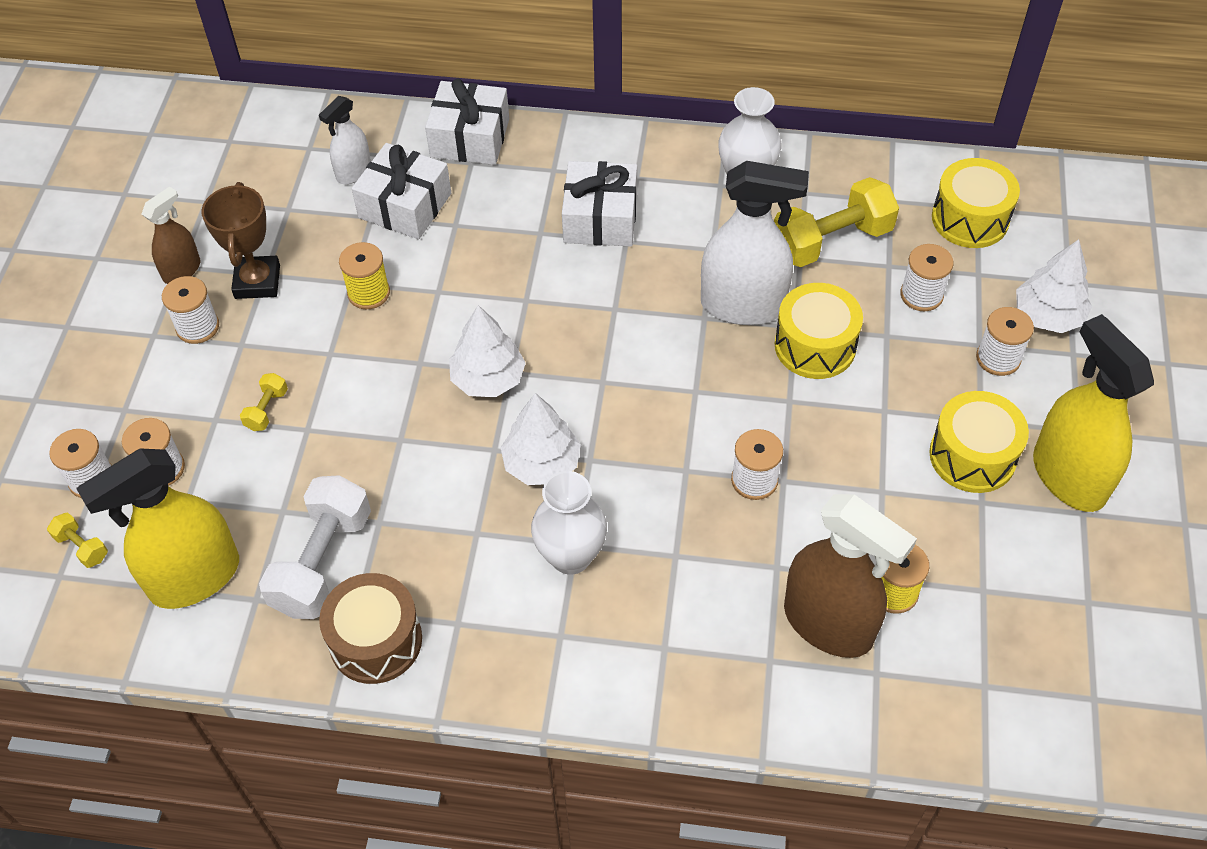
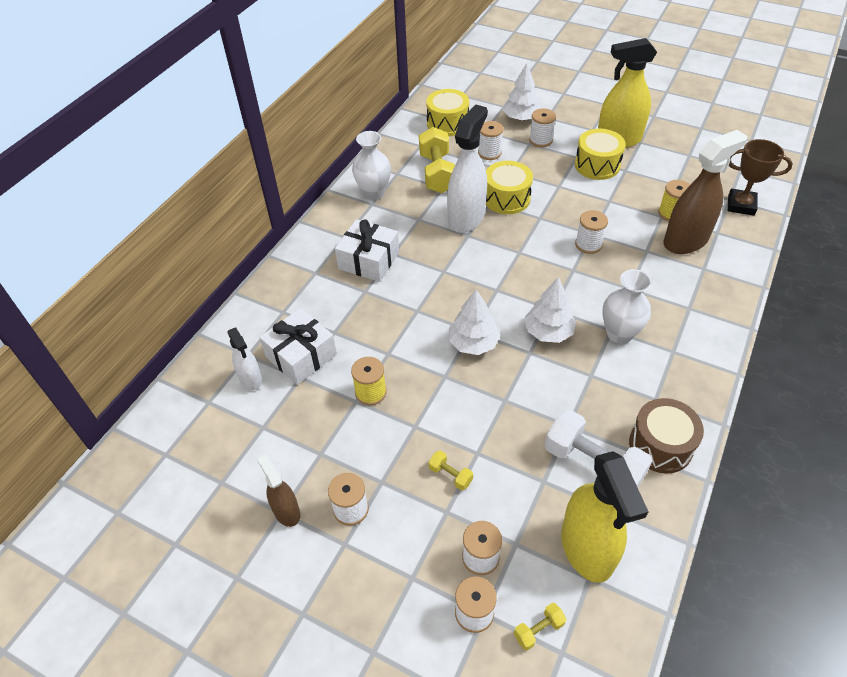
camera: 70 degrees left, 5 degrees down
(257, 282) = (325, 460): brown trophy -> brown trophy (741, 205)
(470, 138) = (260, 307): white gift -> none

